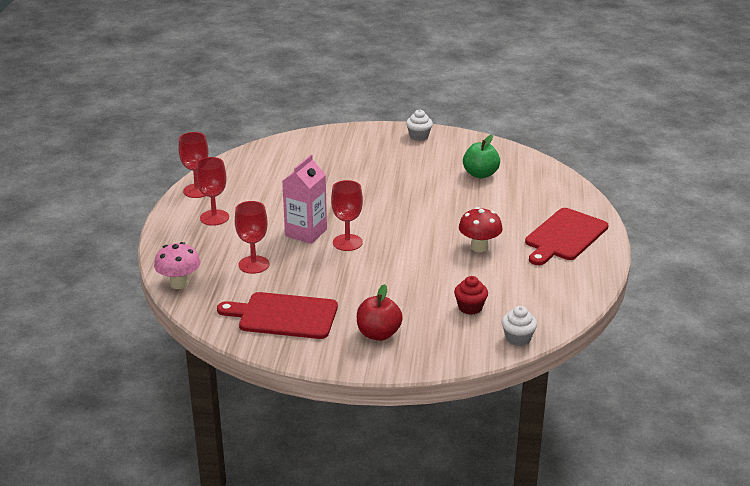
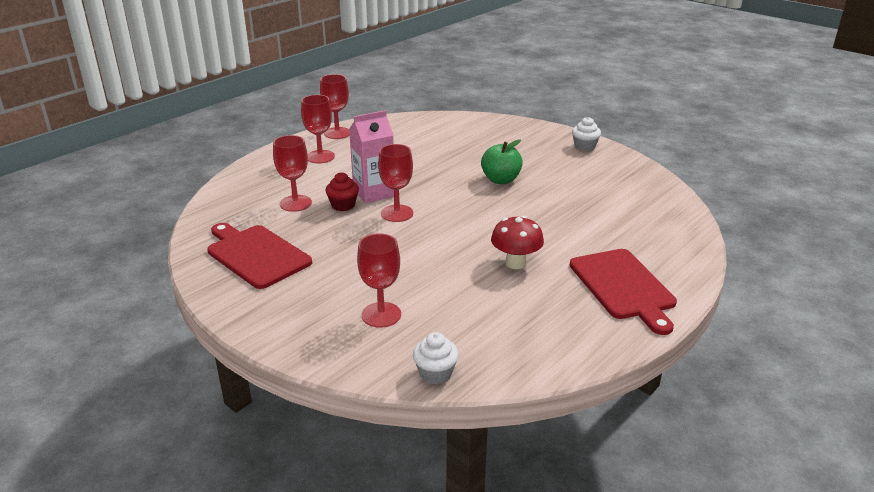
camera: 35 degrees right, 0 degrees up
(179, 283) = (220, 197): pink mushroom -> none
(378, 334) = (309, 306): red apple -> none
(436, 318) = (381, 315): none -> red goblet
(470, 307) = (428, 318): red cupcake -> red cupcake (343, 205)
(480, 174) = (604, 196): green apple -> green apple (501, 180)
(564, 236) = (623, 287): red cutting board -> red cutting board turned 90 degrees counterclockwise

